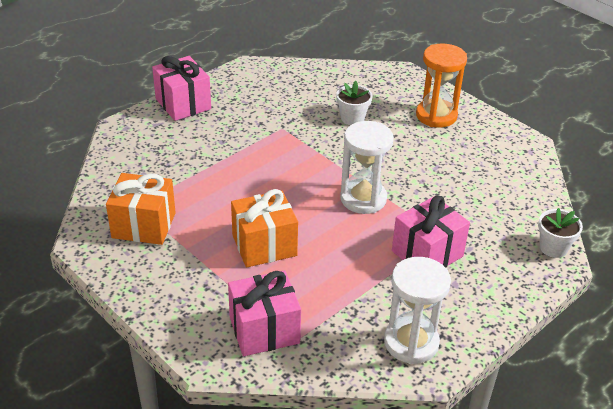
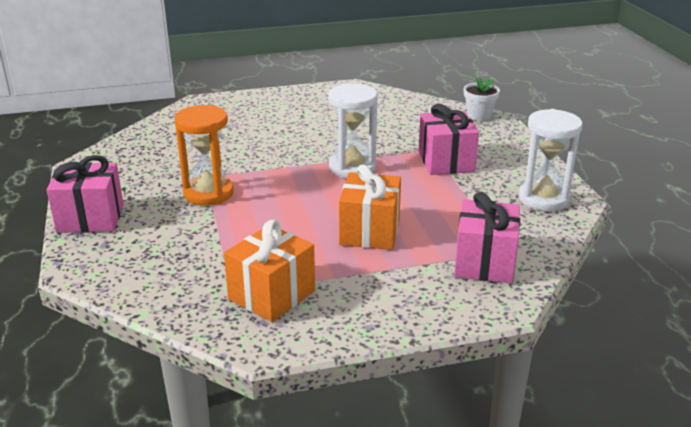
camera: 60 degrees left, 10 degrees down
(352, 118) = (235, 140): white flower pot -> none
(436, 116) = (278, 107): orange hourglass -> orange hourglass (208, 193)

